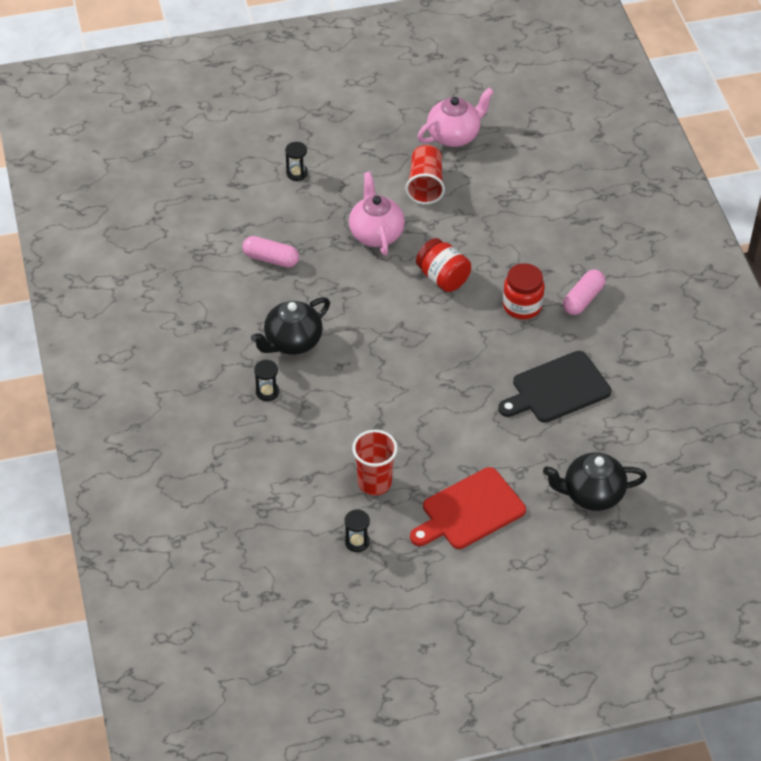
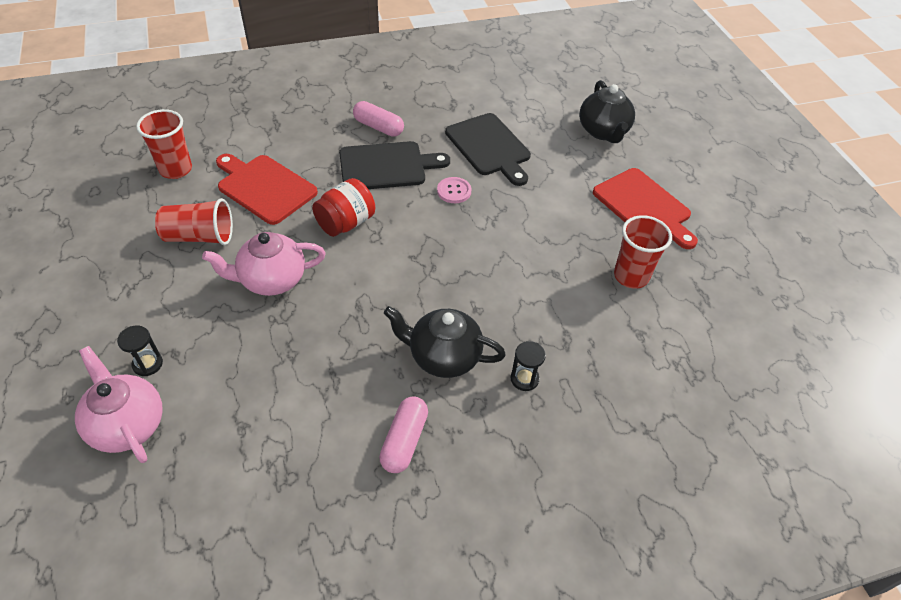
camera: 95 degrees left, 0 degrees up
(271, 259) = (303, 386): pink capsule -> pink capsule (404, 441)
(292, 342) = (443, 356): black teapot -> black teapot turned 150 degrees clockwise
(357, 542) = (708, 289): black hourglass -> none
(454, 136) = (124, 212): pink teapot -> pink teapot (128, 425)
(488, 220) = (264, 187): none -> red cutting board
(488, 356) = (454, 191): none -> pink button
(509, 159) = (176, 169): none -> red cup
(522, 306) = (387, 166): red jar -> black cutting board

